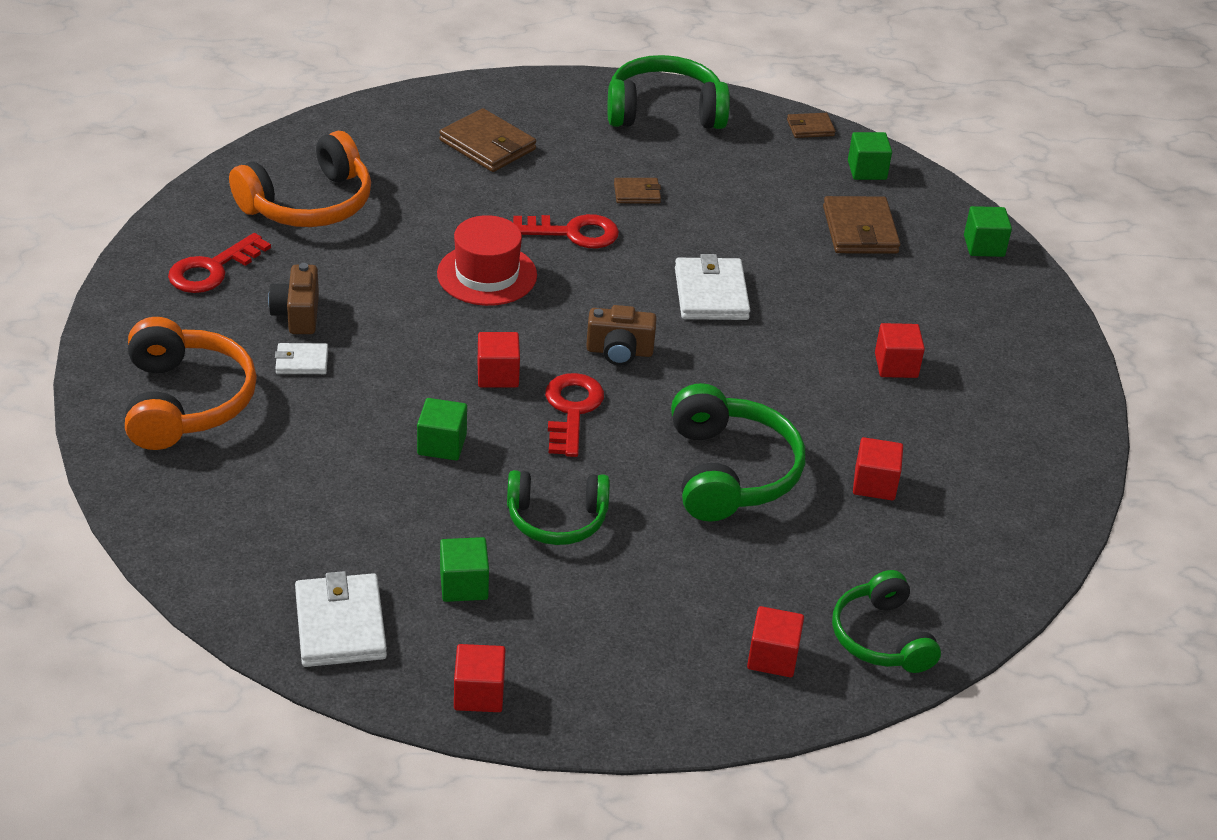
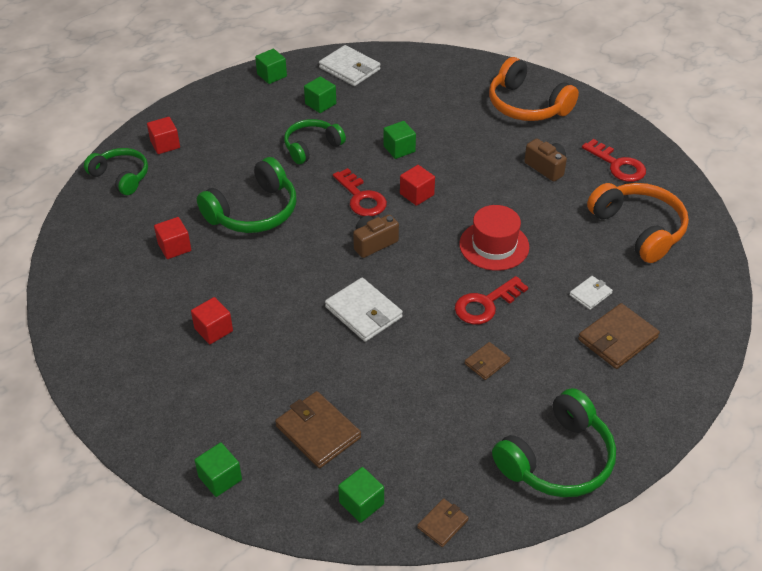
camera: 145 degrees right, 5 degrees up
(212, 269) = (618, 165): red key -> red key turned 135 degrees clockwise
(302, 362) = (509, 148): white wallet -> white wallet (590, 294)
(309, 204) = (639, 229): orange headphones -> orange headphones turned 135 degrees clockwise
(479, 693) = (272, 75): red cube -> green cube
(487, 145) = (617, 339): brown wallet -> brown wallet turned 45 degrees counterclockwise
(730, 472) = (254, 212): green headphones -> green headphones turned 90 degrees counterclockwise

